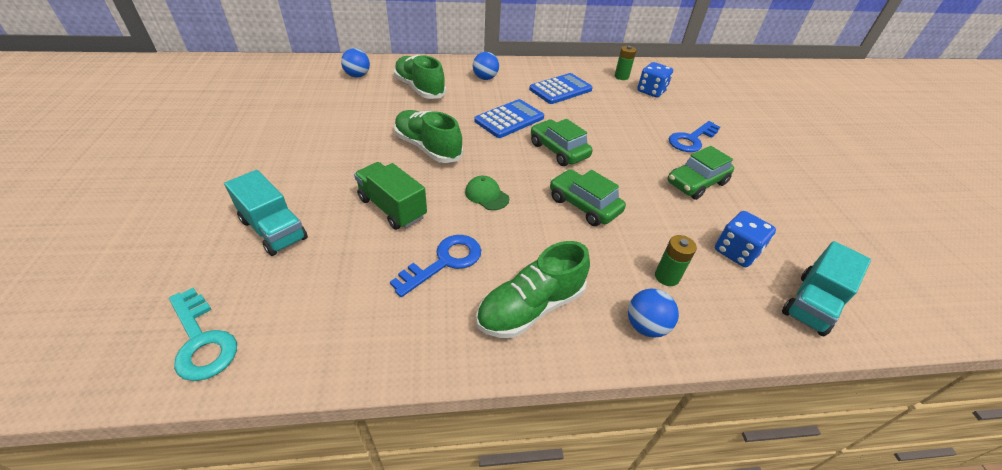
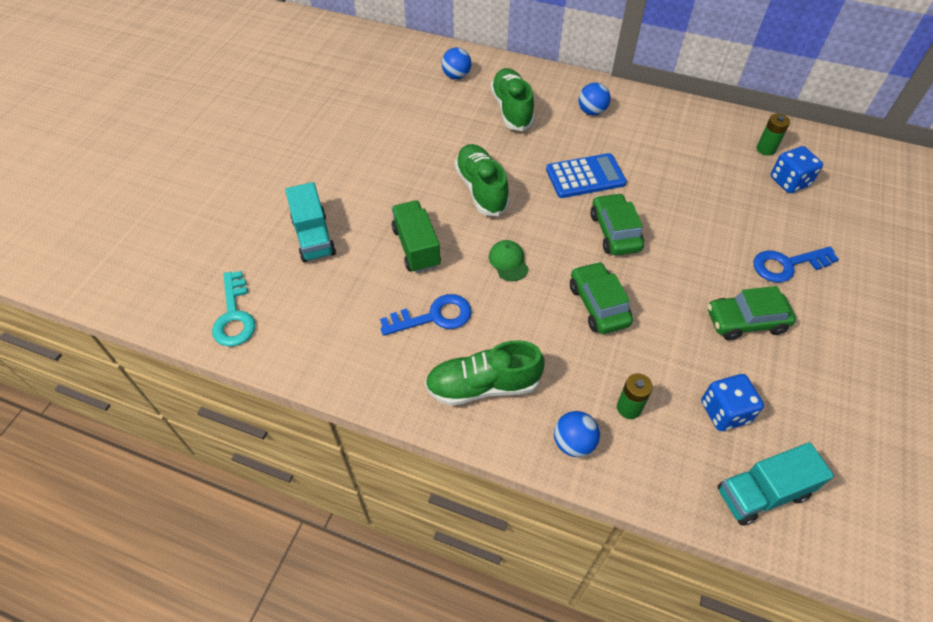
camera: 30 degrees right, 10 degrees up
(560, 89) = (672, 150): blue calculator -> none

